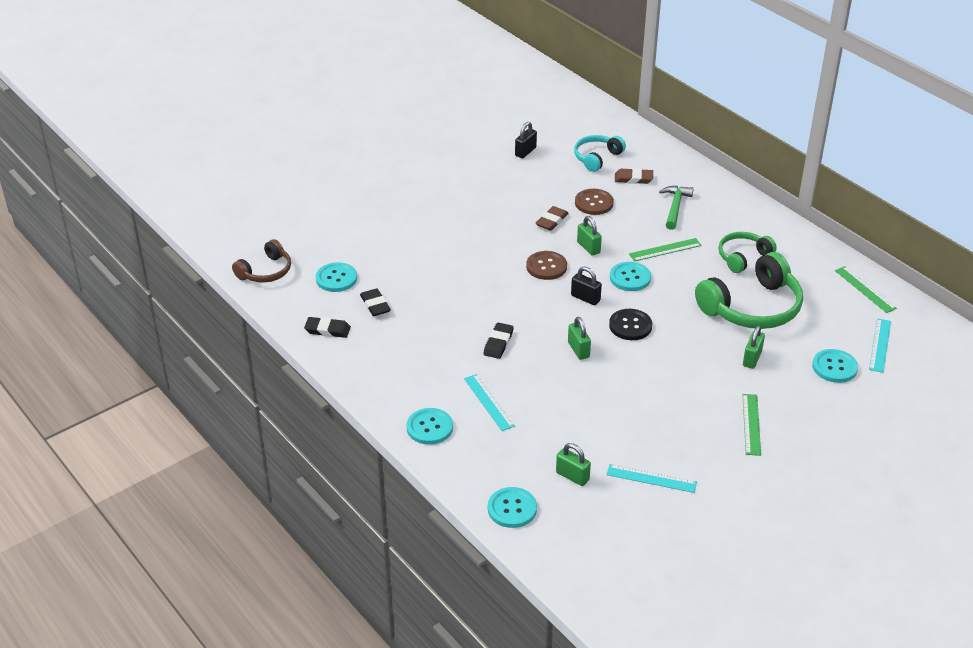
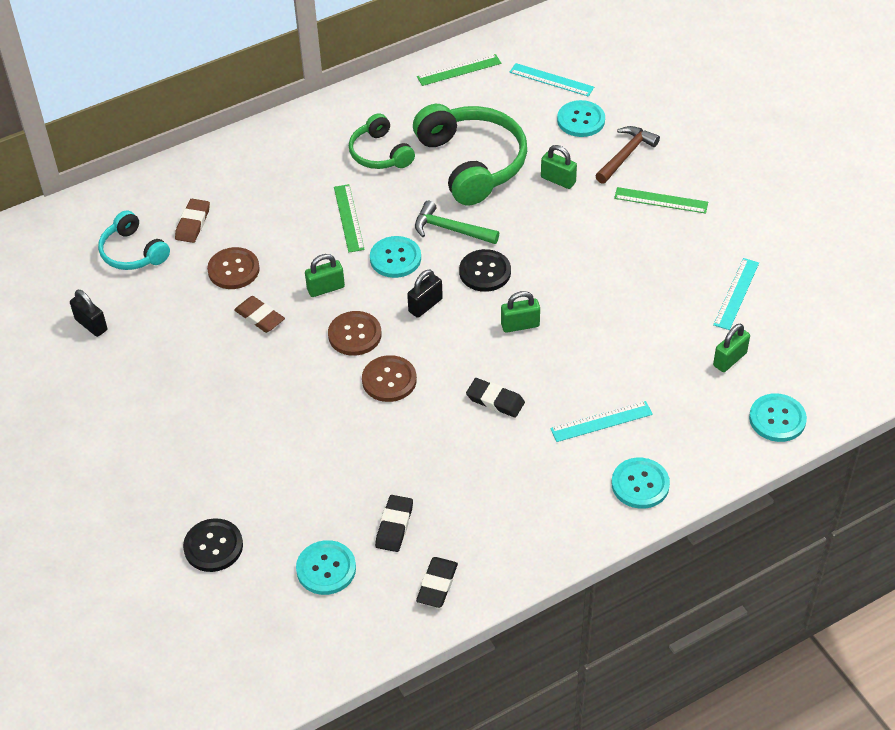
camera: 80 degrees left, 10 degrees up
(266, 271) = (289, 658): brown headphones -> none
(349, 229) = (213, 546): none -> black button
(375, 305) = (394, 526): black eraser -> black eraser turned 60 degrees counterclockwise
(506, 288) = (389, 380): none -> brown button
(675, 207) = (266, 194): green hammer -> green hammer (450, 229)
(801, 398) = (626, 155): none -> brown hammer

